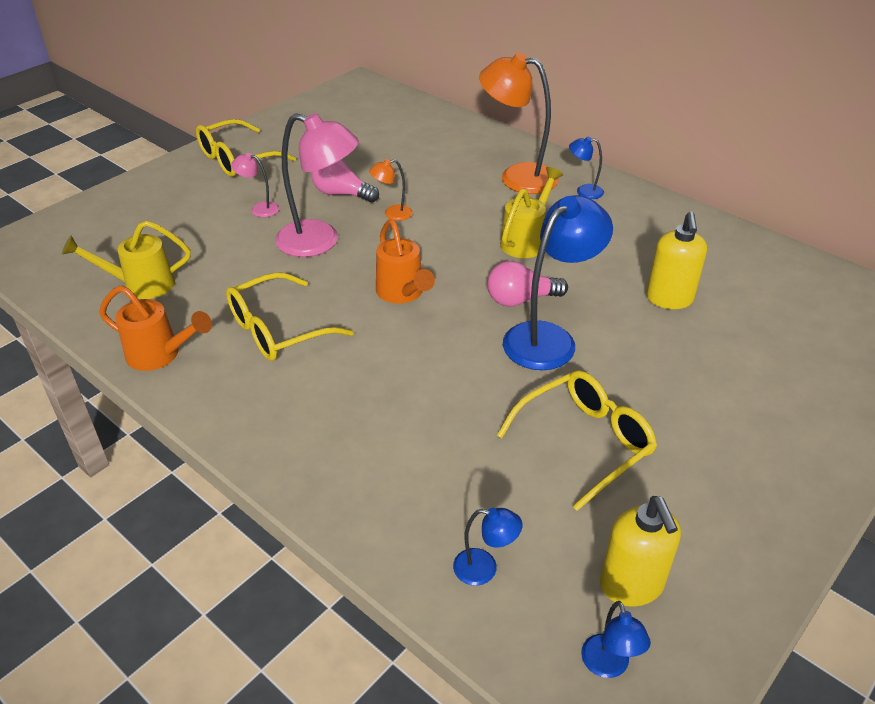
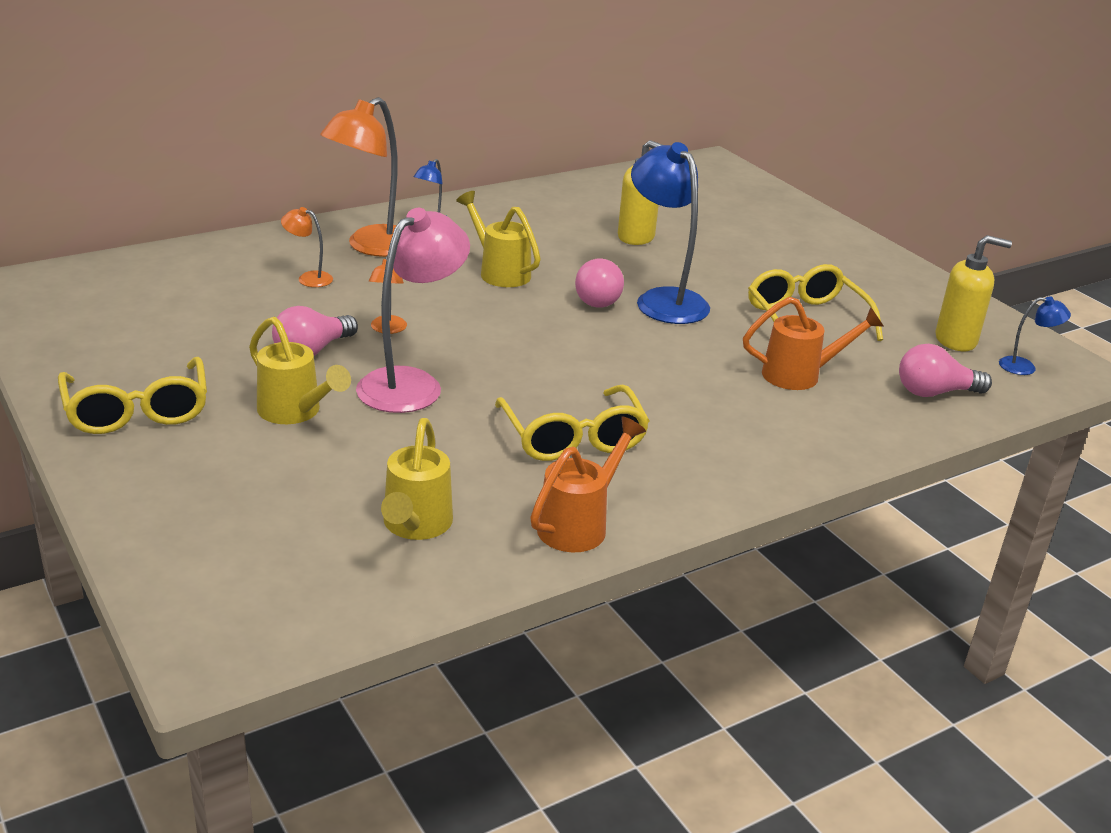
camera: 75 degrees left, 10 degrees down
(259, 208) = (295, 412): pink lamp -> yellow watering can
(402, 294) = (550, 354): orange watering can -> orange watering can (800, 375)
(445, 166) = (308, 278): none -> orange lamp
(484, 569) = (934, 392): blue lamp -> pink light bulb

